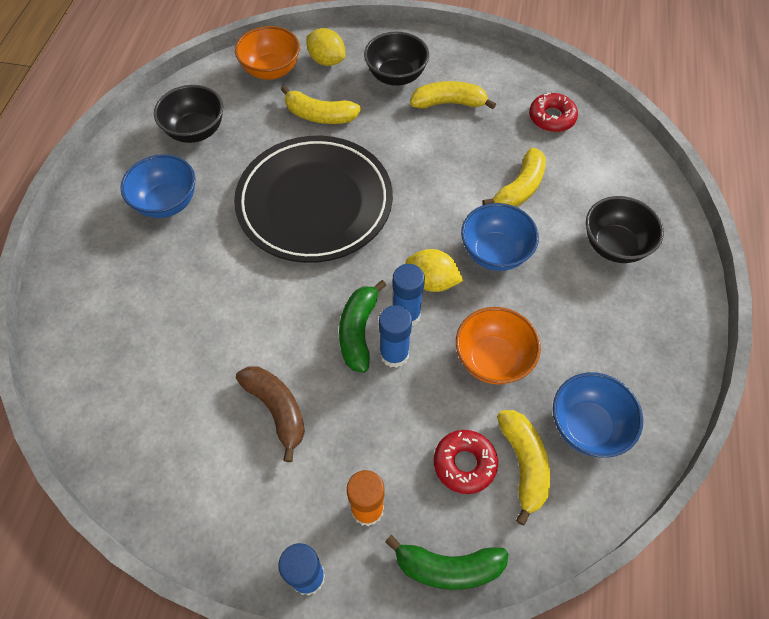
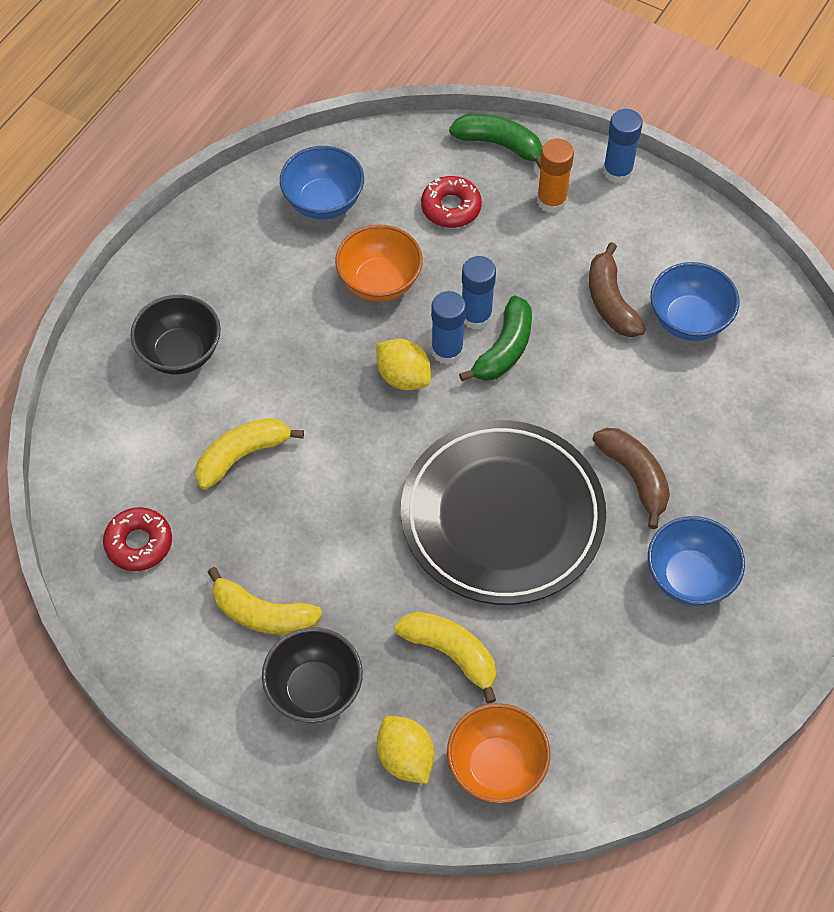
camera: 160 degrees left, 0 degrees up
(196, 131) = (633, 684): black bowl -> none
(221, 259) = (634, 477): none -> brown banana
(495, 253) = (317, 386): blue bowl -> blue bowl (689, 320)
(523, 464) = (398, 192): yellow banana -> none

